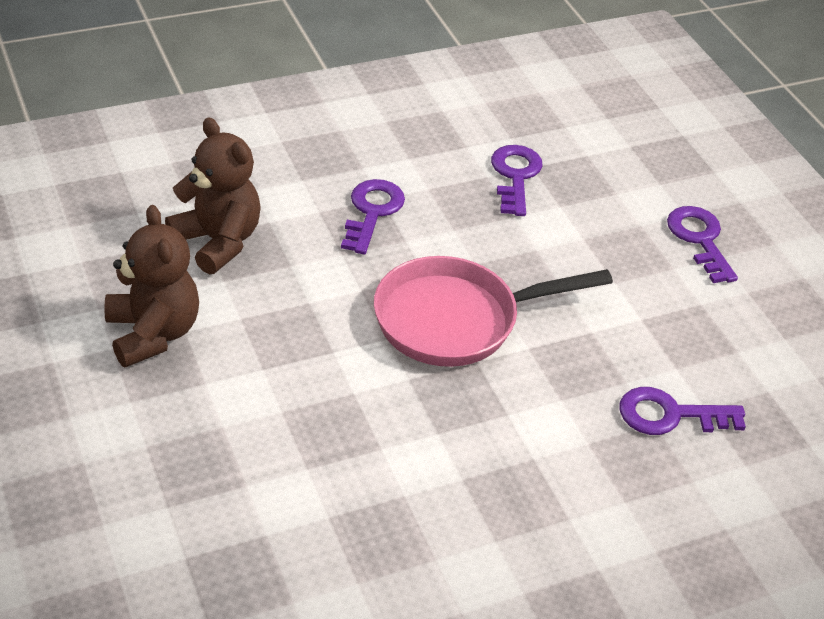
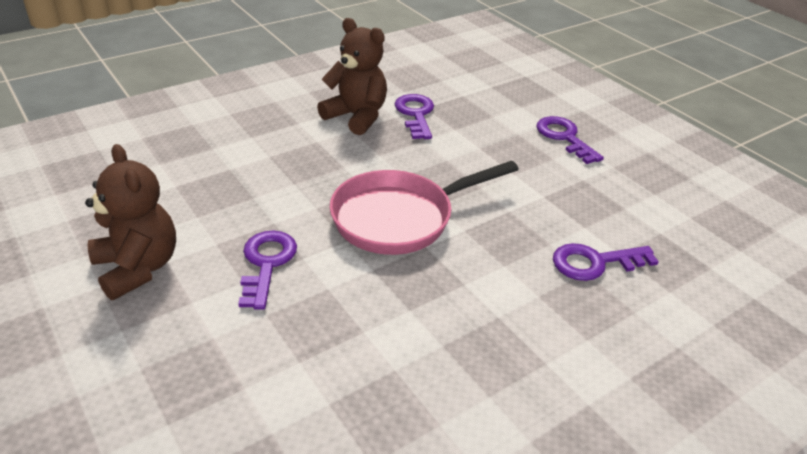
camera: 10 degrees left, 5 degrees down
(218, 242) = (188, 188): brown teddy bear -> brown teddy bear (356, 117)
(372, 212) = (312, 151): purple key -> purple key (266, 264)

